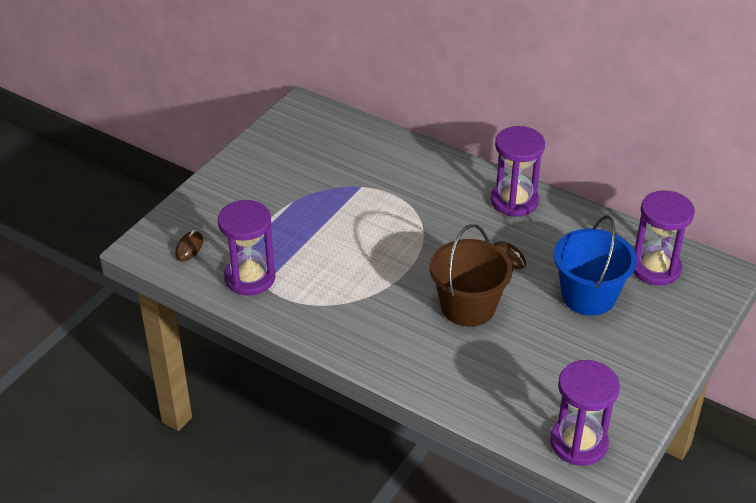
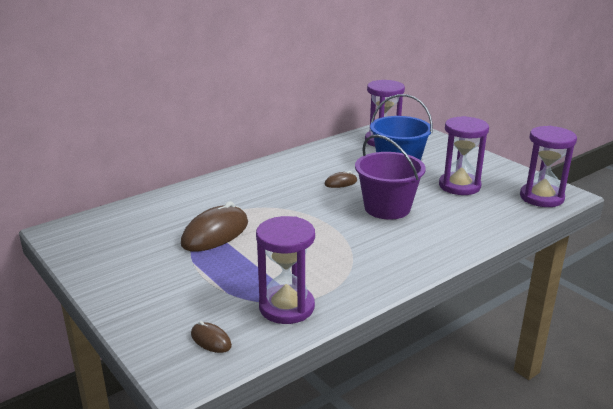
camera: 70 degrees left, 15 degrees down
(348, 198) = (215, 233): none -> brown mouse
(468, 307) = (387, 208): brown bucket -> purple bucket
(514, 201) = (280, 168): purple hourglass -> purple hourglass (459, 186)

